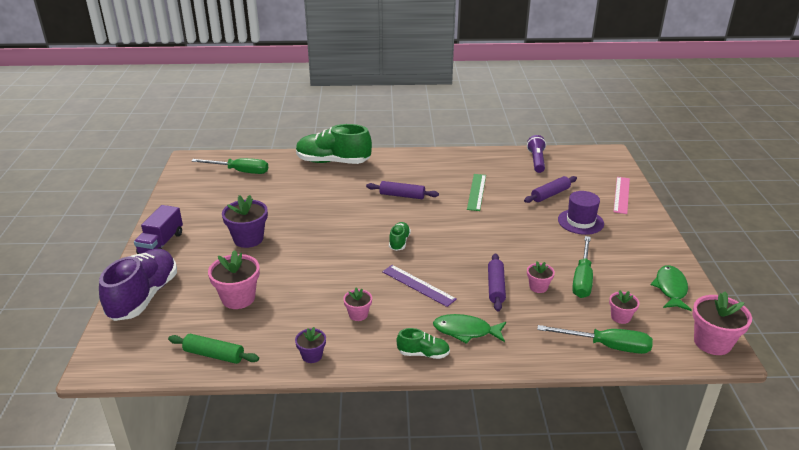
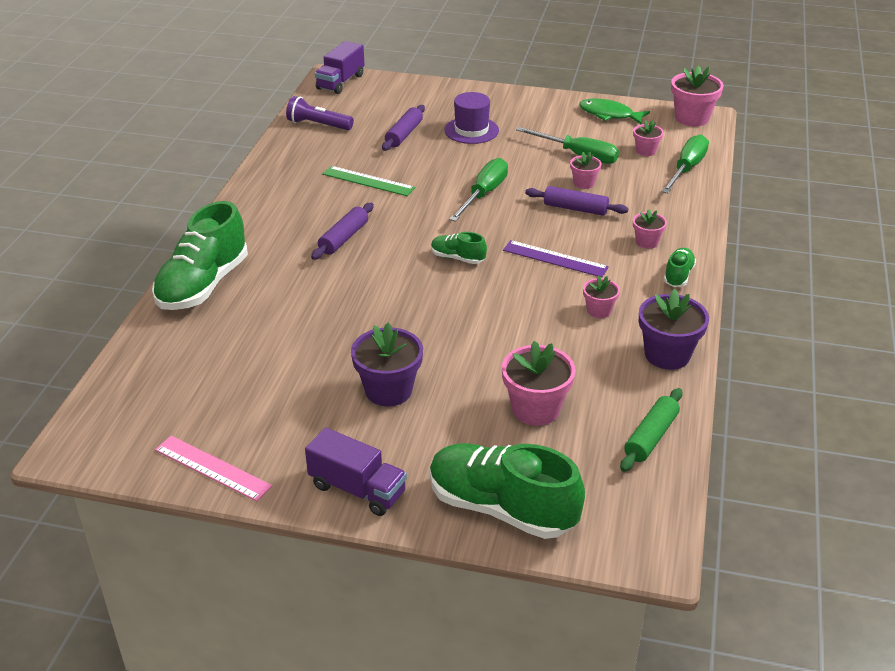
camera: 75 degrees left, 5 degrees up
(144, 297) = (501, 508): purple shoe -> green shoe
(240, 171) = (165, 387): green screwdriver -> green screwdriver (484, 194)
(312, 355) = (667, 355): purple flower pot -> purple flower pot, size x1.78
(418, 285) = (555, 259): purple ruler -> purple ruler turned 60 degrees clockwise
(466, 331) = (646, 242): green fish -> pink flower pot
(550, 194) = (404, 134): purple rolling pin -> purple rolling pin turned 45 degrees clockwise
(604, 157) = (340, 82): none -> purple truck
(621, 195) = (429, 94): pink ruler -> pink ruler (212, 468)

